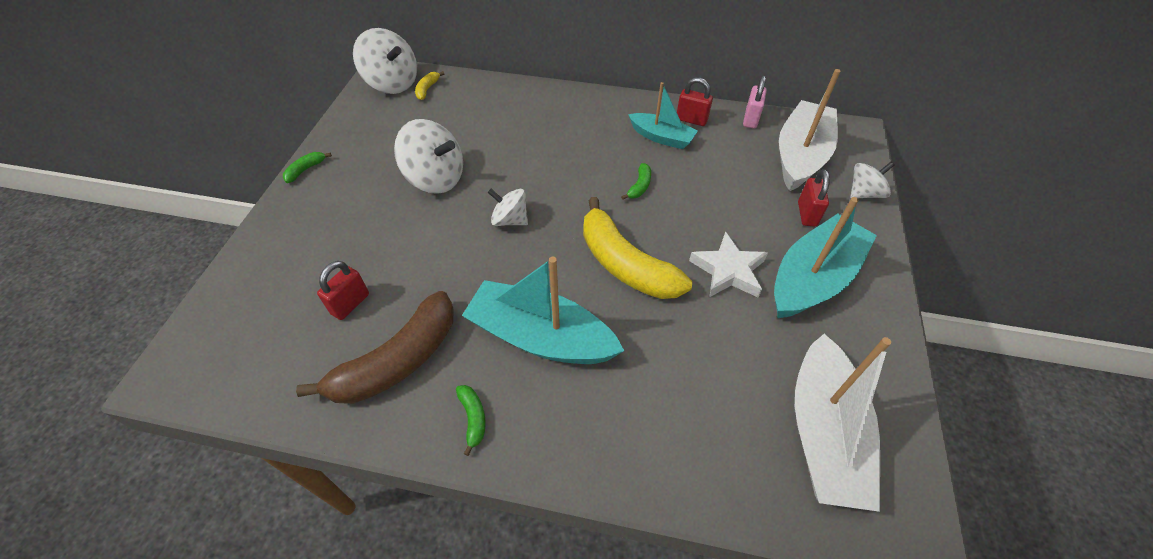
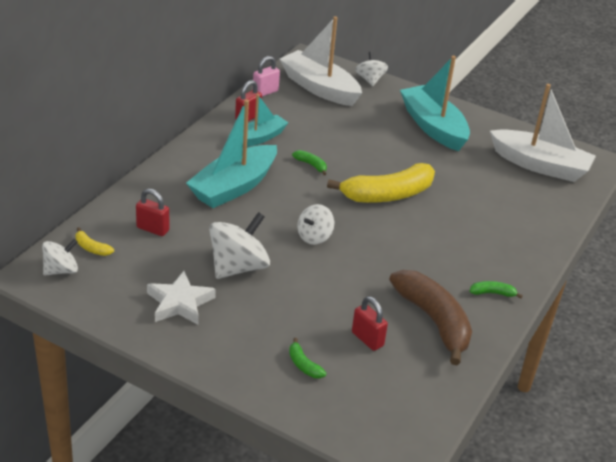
camera: 75 degrees left, 15 degrees down
(305, 170) = (173, 350): green banana -> green banana (304, 365)
(392, 83) = (61, 270): white spinning top -> white spinning top, size x0.60
(541, 337) = (437, 249): turquoise boat -> turquoise boat (234, 187)
(728, 270) = (412, 155): white star -> white star (179, 303)
(750, 119) = (265, 92): pink padlock -> pink padlock turned 75 degrees counterclockwise
(807, 214) = (377, 107): red padlock -> red padlock (153, 229)

